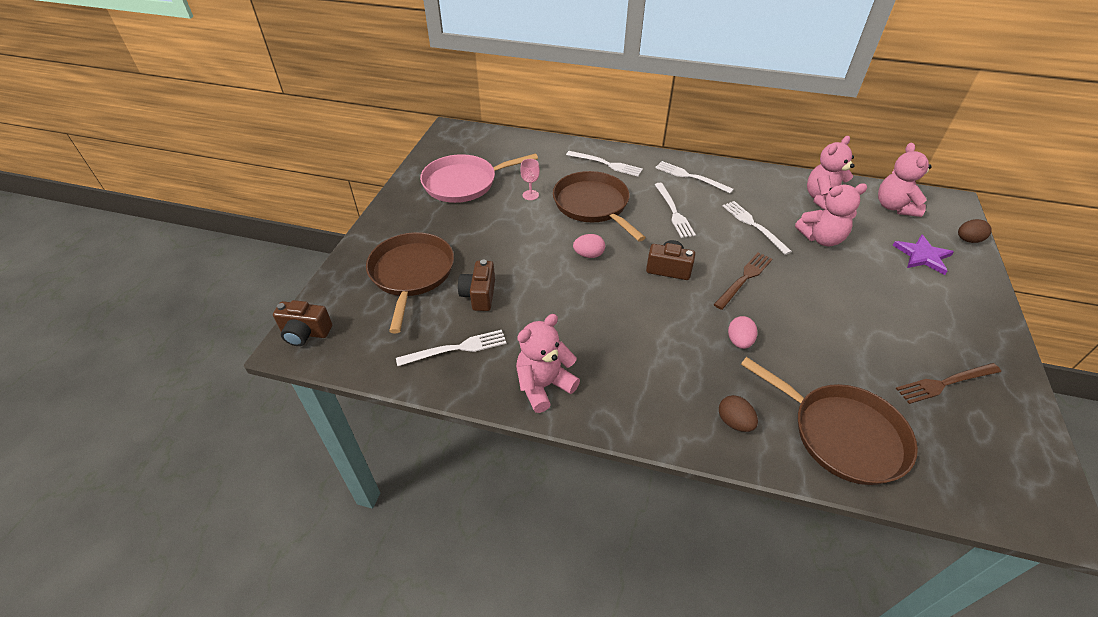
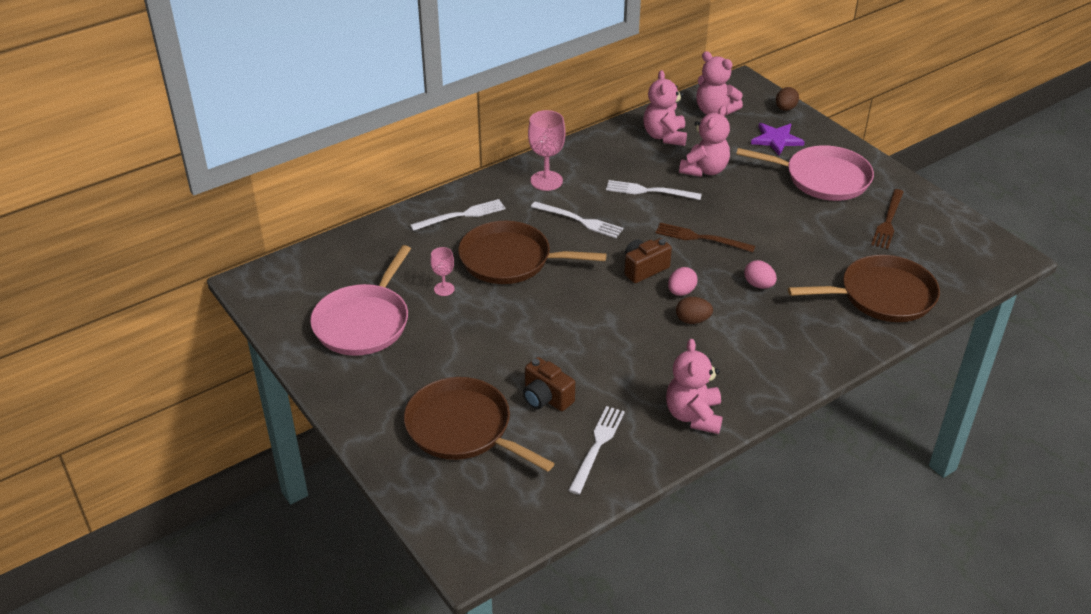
camera: 50 degrees left, 5 degrees down
(305, 333) = (463, 542): brown camera -> none
(588, 255) = (573, 302): pink egg -> pink egg (681, 292)
(690, 177) = (546, 181): white fork -> pink goblet
(734, 422) = (825, 337): brown egg -> brown egg (692, 320)
(744, 279) = (701, 238): brown fork -> brown fork turned 60 degrees counterclockwise
(925, 308) = (822, 178): none -> pink pan

